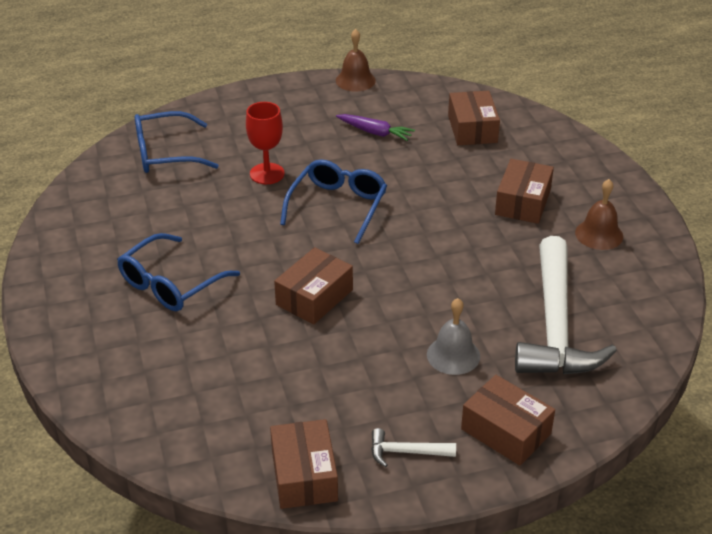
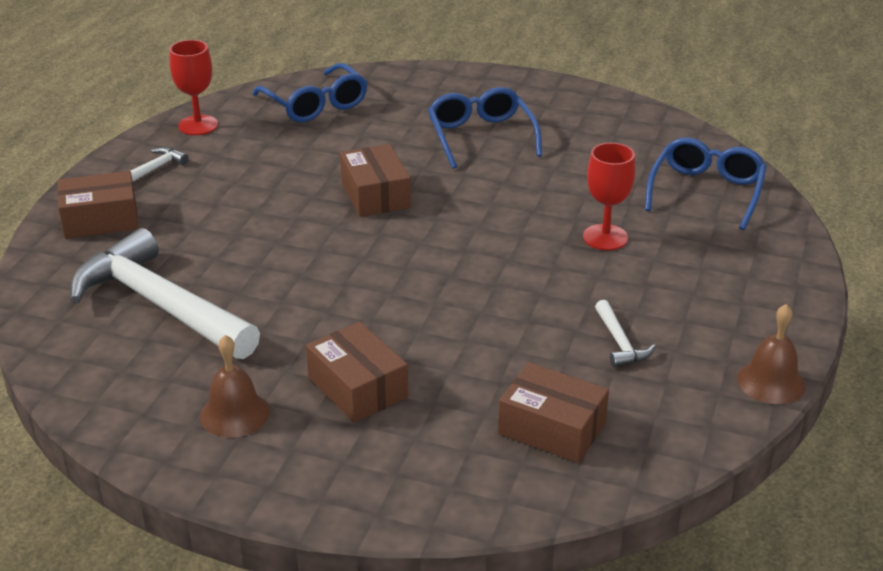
camera: 125 degrees right, 5 degrees down
(304, 475) = (198, 125): brown box -> red goblet
(338, 206) = (497, 258): blue glasses -> blue glasses (315, 105)
(375, 132) = (620, 343): purple carrot -> white hammer
(453, 355) = (210, 232): grey bell -> none

